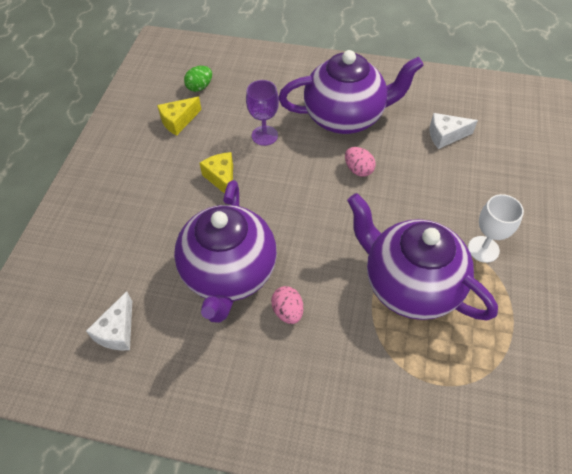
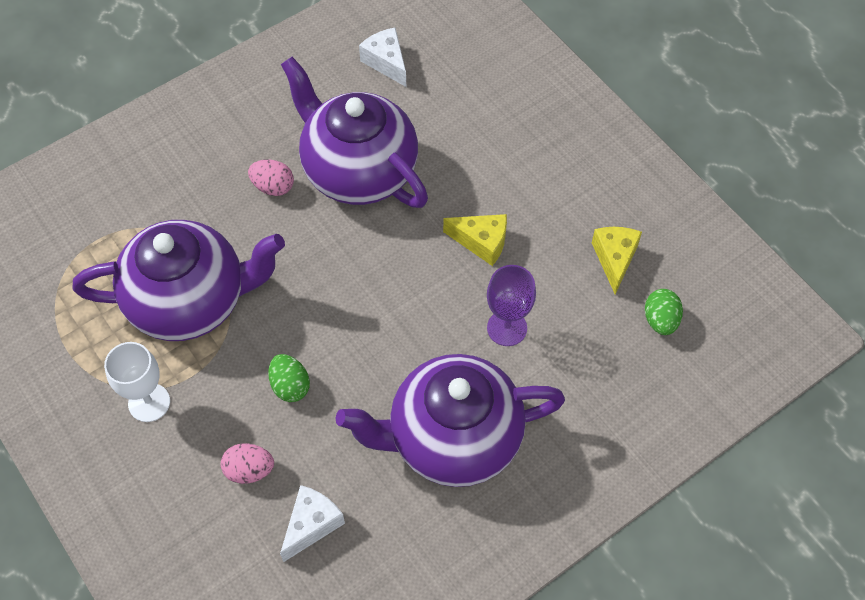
camera: 130 degrees right, 5 degrees up
(345, 117) = (452, 439): purple teapot -> purple teapot turned 45 degrees clockwise
(358, 170) = (361, 380): pink egg -> pink egg (249, 470)
(397, 195) = (290, 386): none -> green egg

